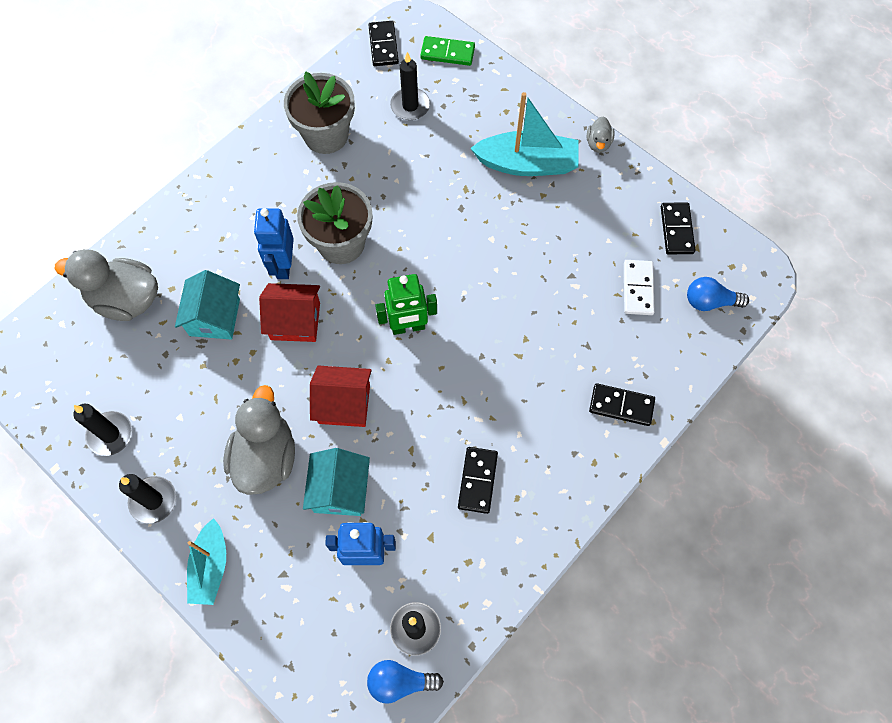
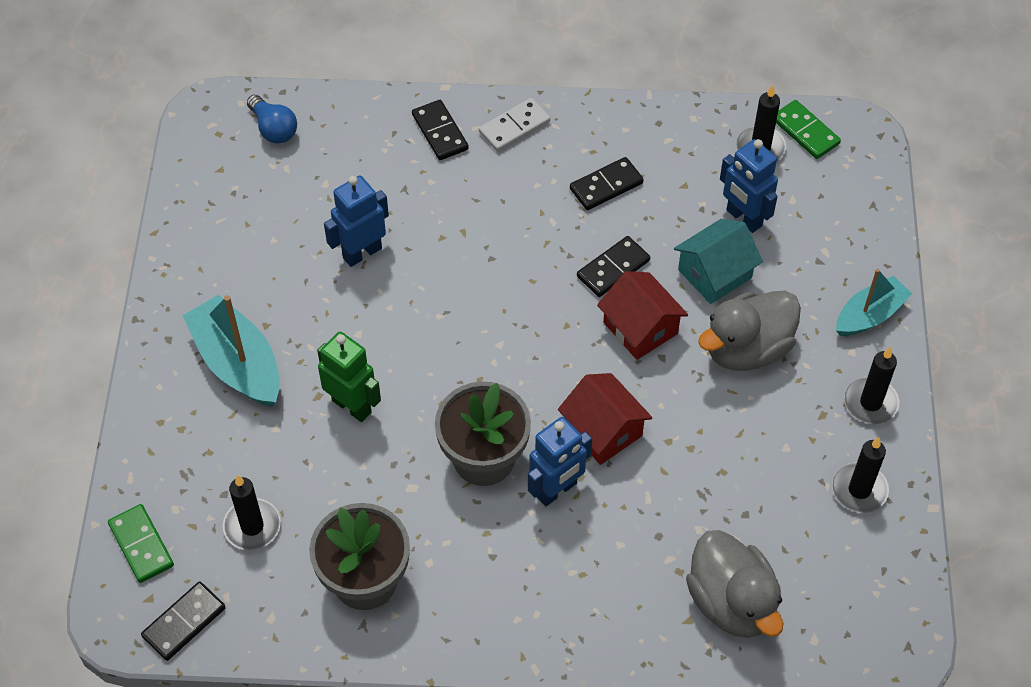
camera: 130 degrees left, 10 degrees down
(214, 317) = (668, 504): turquoise house -> none
(400, 682) = (805, 131): blue light bulb -> green domino
(408, 327) = (518, 334): green robot -> green robot (352, 406)
(553, 283) = (362, 253): none -> blue robot
(598, 143) = (156, 318): grey duck -> none
(637, 288) = (308, 187): white domino -> white domino (514, 127)
(676, 230) = (212, 195): black domino -> black domino (613, 268)

